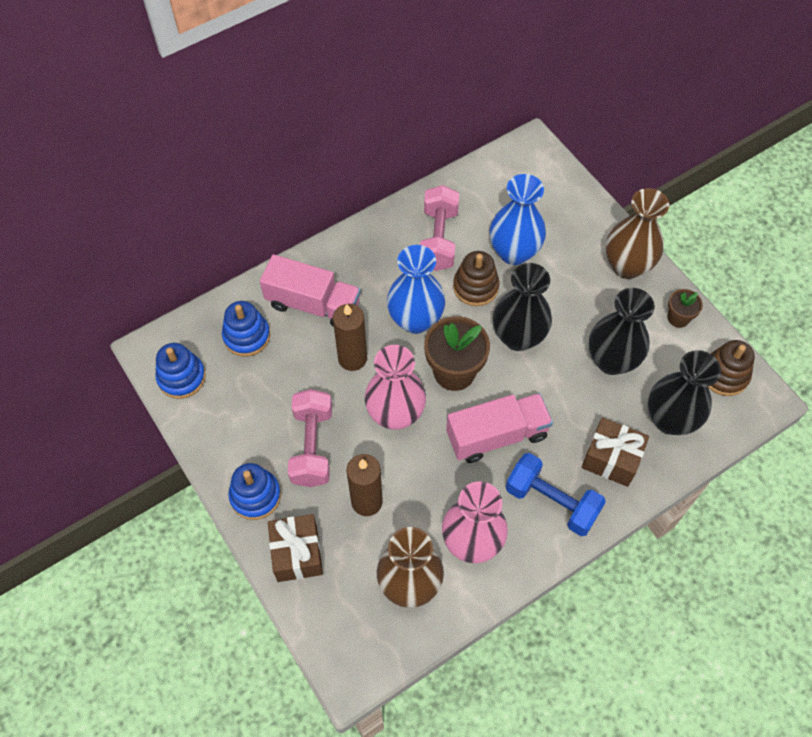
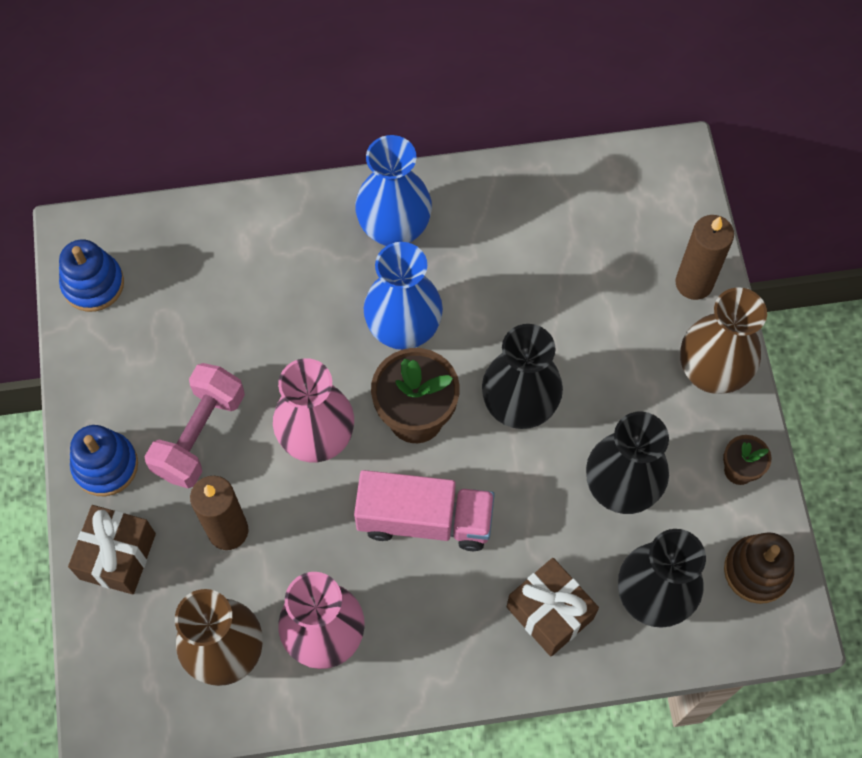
camera: 25 degrees right, 5 degrees up
(246, 336) = (192, 264): blue stacking toy -> none
(313, 304) = (290, 257): pink truck -> none
(352, 358) = (302, 346): brown candle -> brown candle (694, 283)
(438, 239) = (488, 236): pink dumbbell -> none
(475, 287) = (501, 318): brown stacking toy -> none
(514, 252) = (574, 293): blue vase -> blue vase (394, 229)
(551, 502) = (446, 632): blue dumbbell -> none

